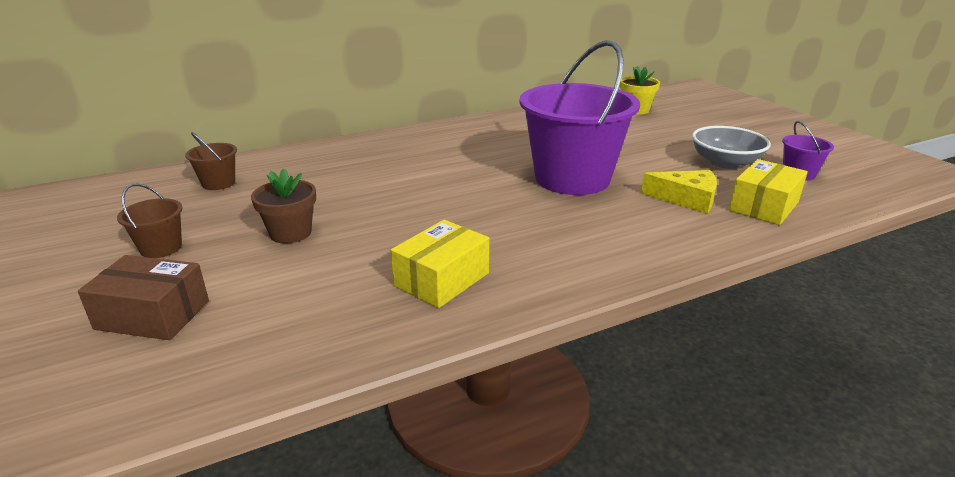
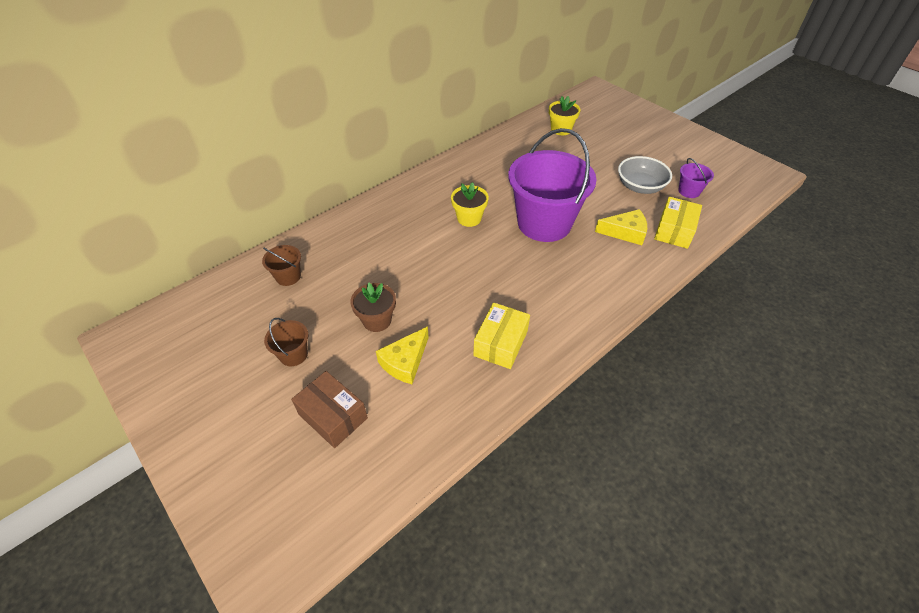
camera: 15 degrees left, 20 degrees up
(153, 315) = (333, 416): brown box -> brown box turned 45 degrees clockwise
(295, 277) = (405, 362): none -> yellow cheese
(474, 164) = (469, 218): none -> yellow flower pot

